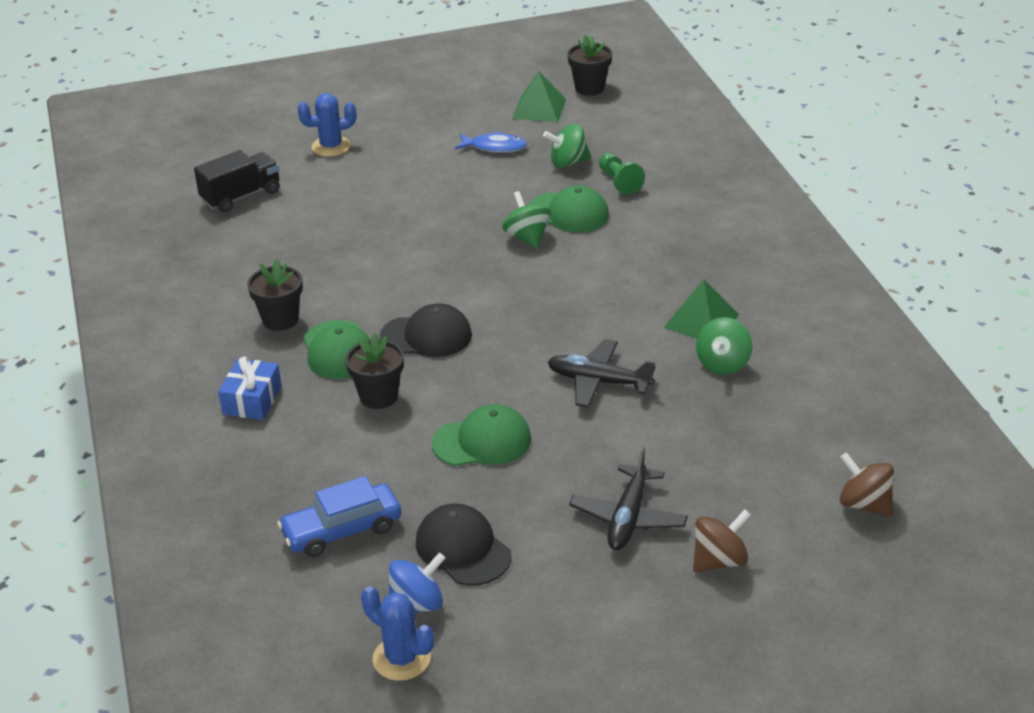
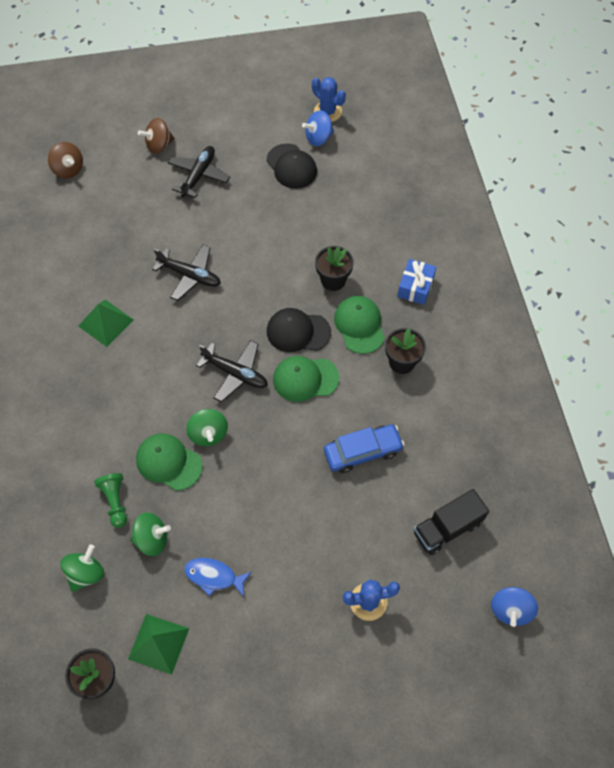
camera: 175 degrees left, 25 degrees up
(183, 154) = (510, 610): none -> blue spinning top
(342, 530) = (357, 185): blue car -> blue car (362, 452)
(482, 441) = (271, 236): green cap -> green cap (305, 379)
(506, 289) = (235, 373): none -> black plane
(723, 364) = (106, 281): green spinning top -> green spinning top (86, 573)

